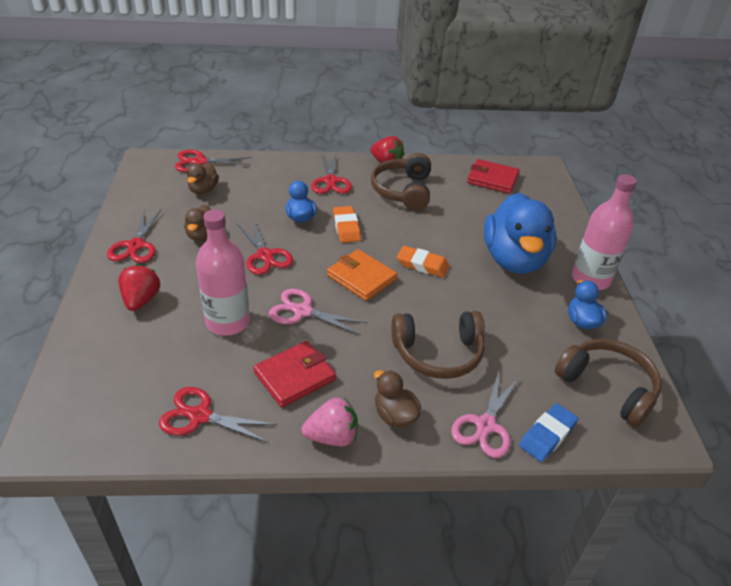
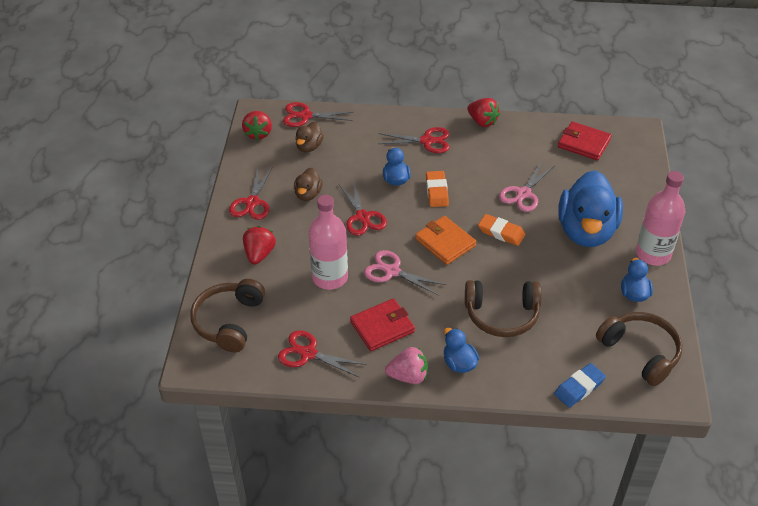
camera: 10 degrees right, 5 degrees up
(147, 179) = (258, 134): none -> red strawberry
(331, 181) = (427, 141): red scissors -> red scissors turned 90 degrees counterclockwise
(395, 415) = (459, 363): brown duck -> blue duck
(403, 191) = (494, 154): brown headphones -> brown headphones (229, 321)
(486, 425) = (531, 376): pink scissors -> pink scissors (523, 194)

